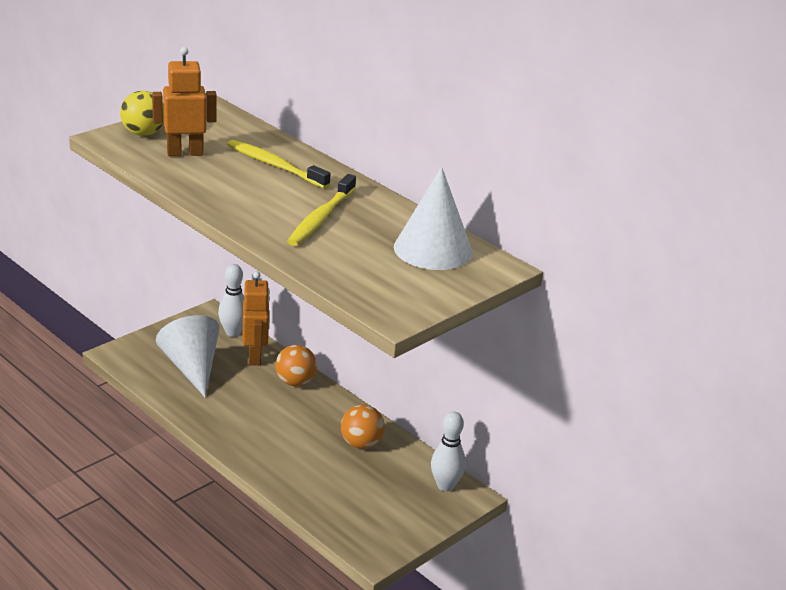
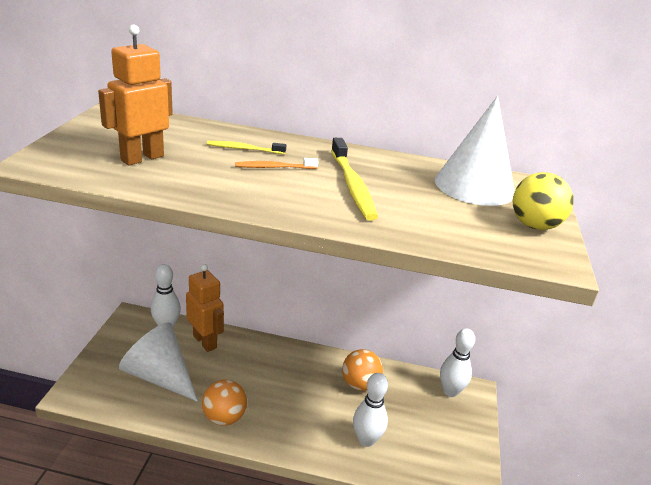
camera: 35 degrees left, 0 degrees up
(143, 133) = (72, 149): yellow ball -> yellow ball (534, 225)
(275, 165) = (244, 149): yellow toothbrush -> yellow toothbrush, size x0.57
(278, 187) = (274, 167): none -> orange toothbrush
(295, 382) = (258, 351): orange ball -> orange ball (224, 417)
(318, 483) = (366, 440): none -> white bowling pin

